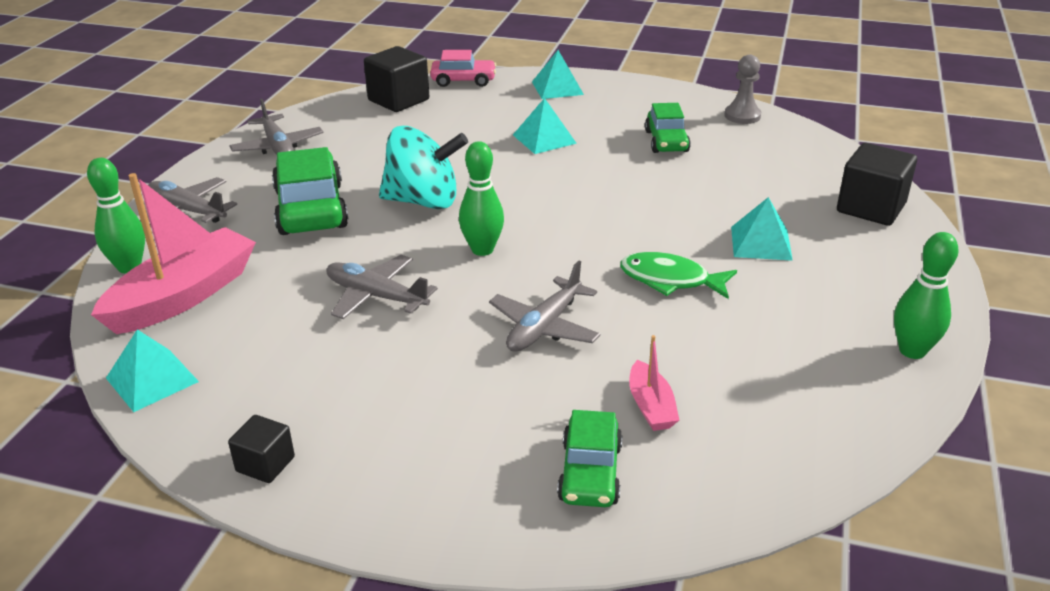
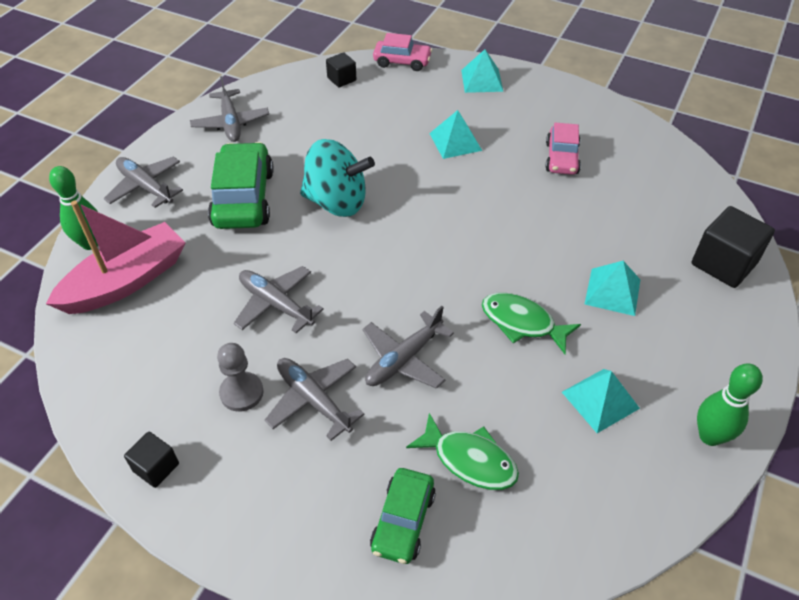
camera: 10 degrees right, 15 degrees up
(152, 379) = (88, 366): turquoise pyramid -> turquoise pyramid (600, 400)
(398, 100) = (341, 79): black cube -> black cube, size x0.56
(447, 376) = (313, 400): none -> grey plane
(482, 249) = (373, 265): green bowling pin -> none
(651, 406) = (469, 460): pink boat -> green fish
(666, 141) = (561, 158): green car -> pink car
(742, 116) = (638, 135): grey pawn -> grey pawn (241, 393)

